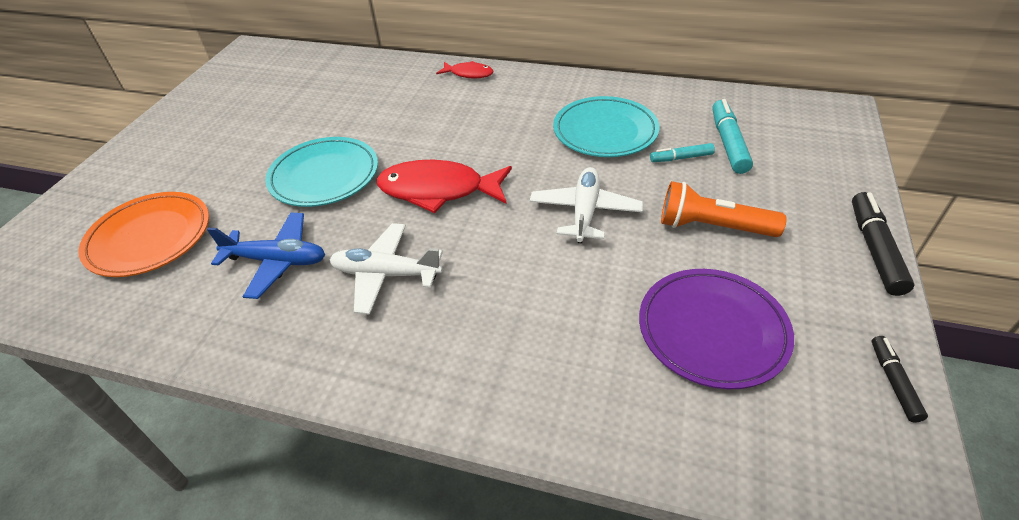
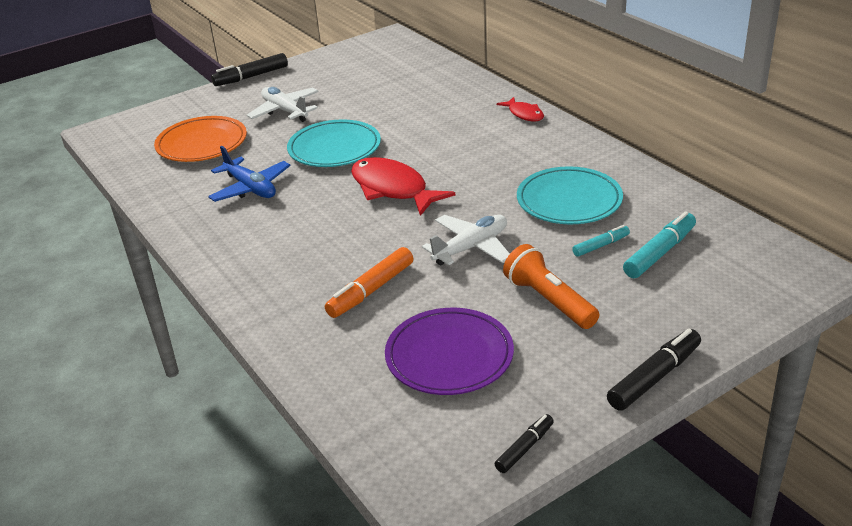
camera: 40 degrees right, 10 degrees down
(129, 139) = (251, 77): none -> black marker
(386, 274) = (299, 224): white plane -> white plane (285, 111)
(553, 305) = (371, 290): none -> orange marker
(681, 158) = (601, 246): turquoise marker -> turquoise marker turned 120 degrees clockwise

